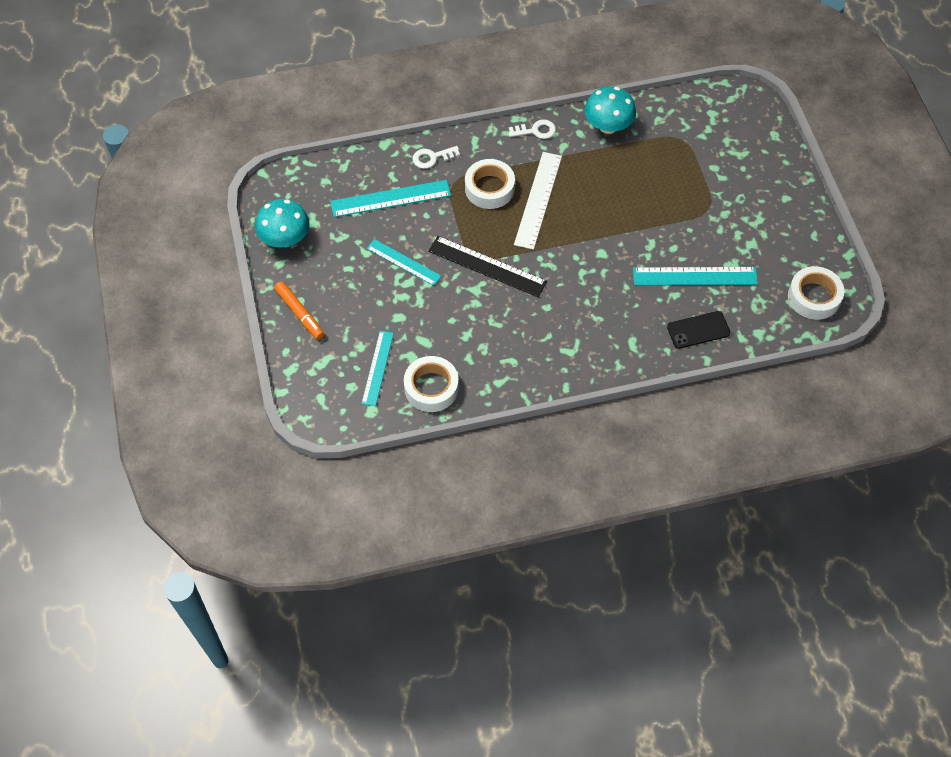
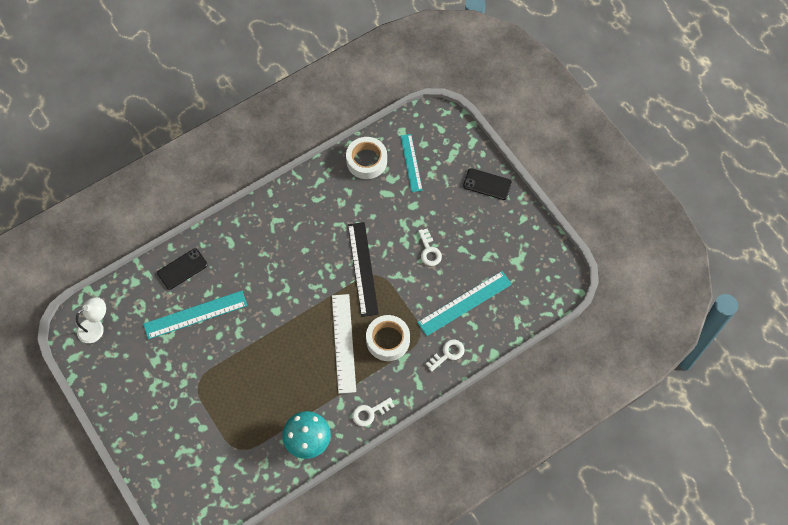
camera: 160 degrees right, 5 degrees up
(285, 238) = (530, 240): turquoise mushroom -> none
(299, 313) = (487, 184): orange marker -> black phone
(403, 262) = (429, 251): turquoise ruler -> white key
(487, 266) = (363, 268): black ruler -> black ruler turned 75 degrees clockwise
(813, 297) = (95, 327): white tape -> white lamp

